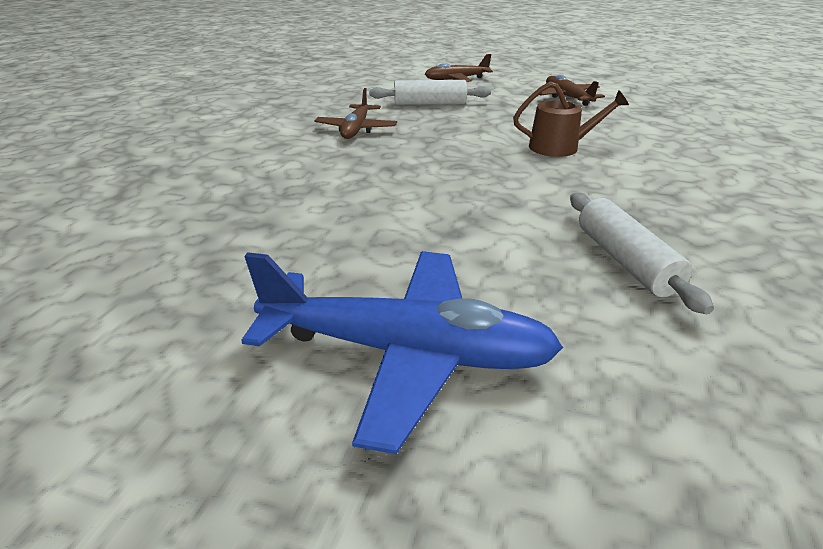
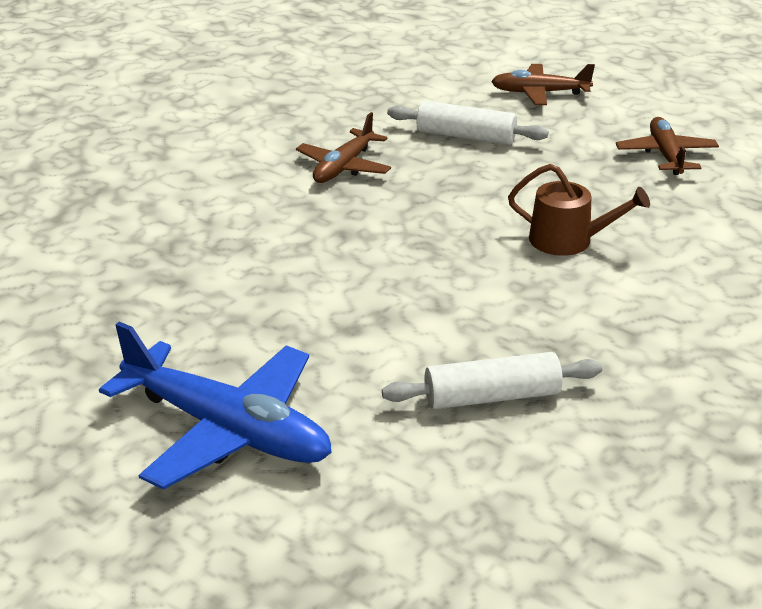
camera: 20 degrees right, 0 degrees up
(625, 261) = (492, 397): white rolling pin -> white rolling pin turned 75 degrees clockwise

